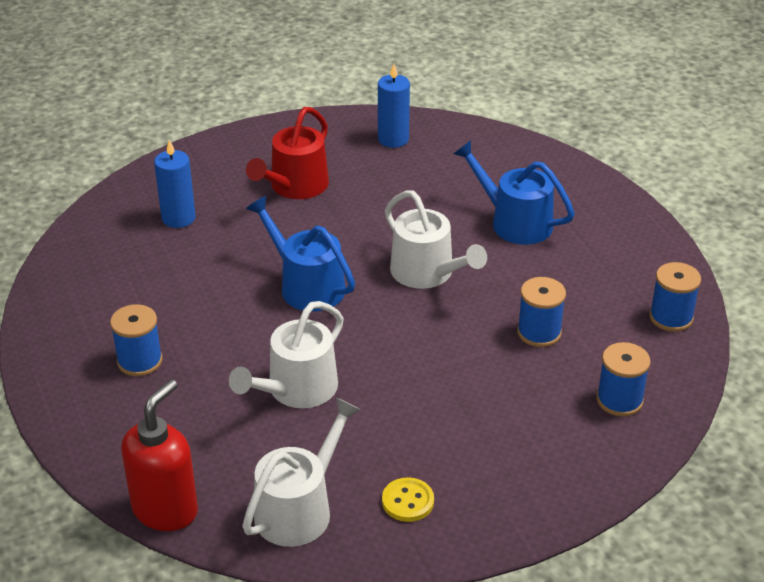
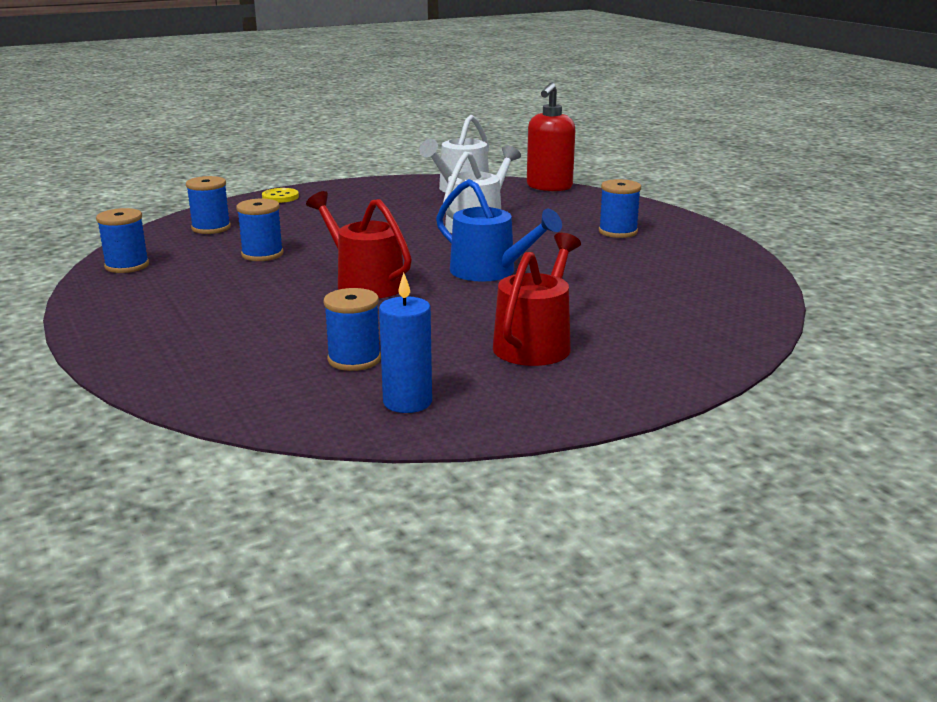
camera: 175 degrees right, 15 degrees down
(178, 218) = (661, 311): blue candle -> none
(408, 501) = (387, 193): yellow button -> yellow button (280, 197)
(427, 273) = (365, 283): white watering can -> red watering can
(430, 177) = (354, 359): none -> blue spool
(515, 222) = (253, 322): blue watering can -> none

